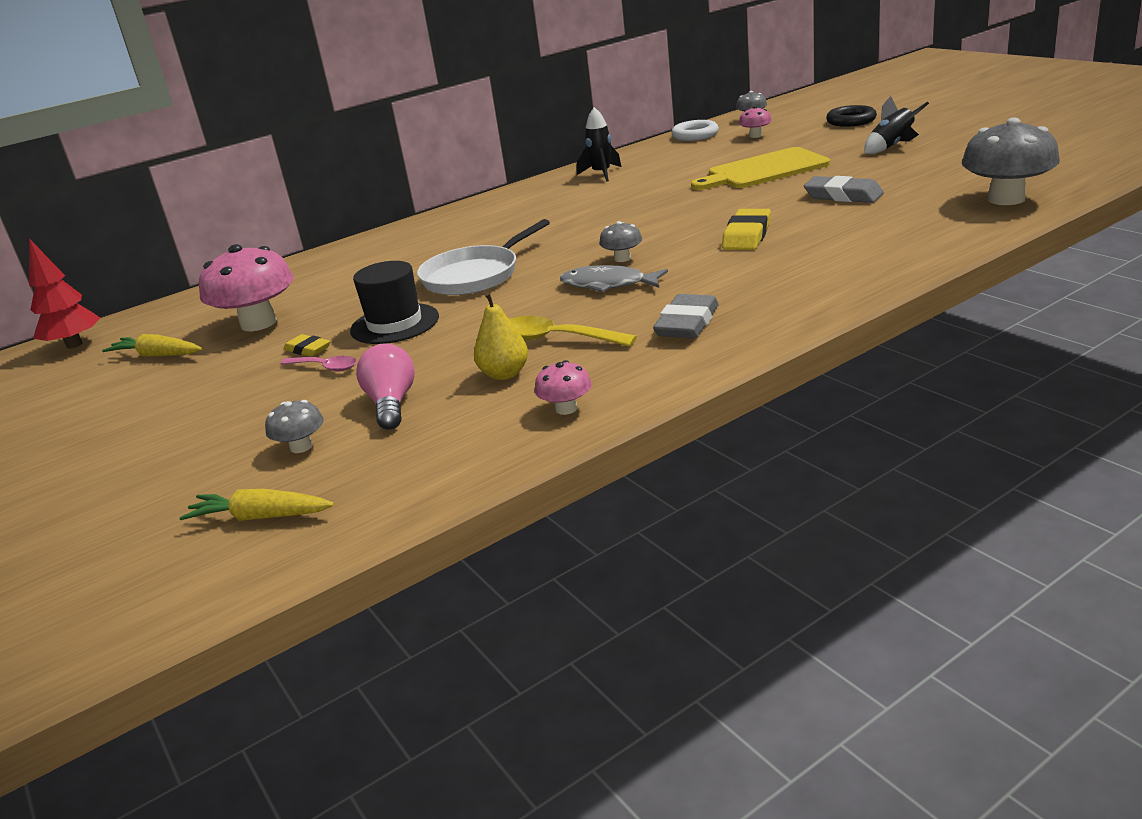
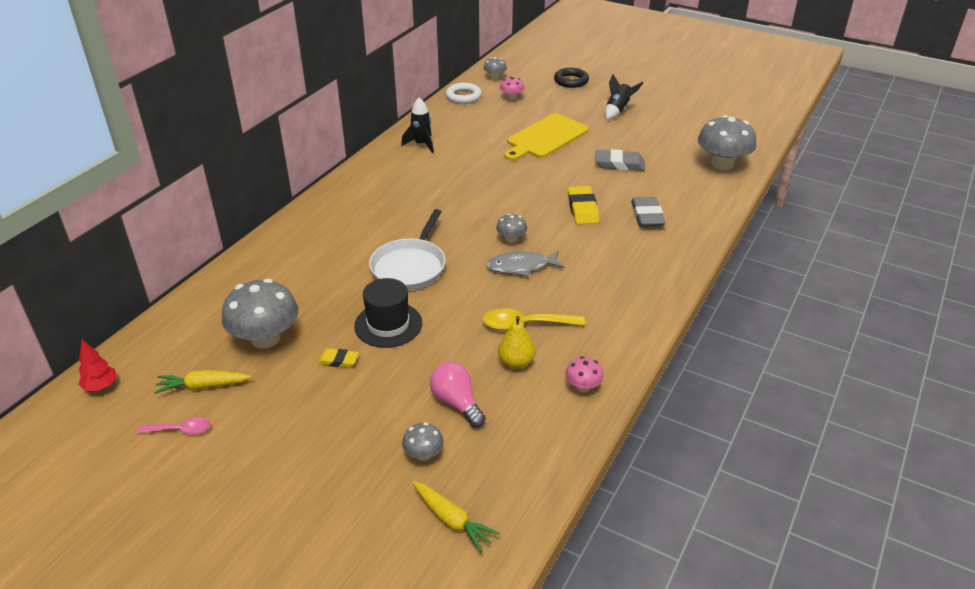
camera: 30 degrees left, 10 degrees up
(74, 345) = (101, 386): red tree -> red tree, size x0.65
(258, 323) = (265, 338): pink mushroom -> grey mushroom
(261, 517) = (452, 520): yellow carrot -> yellow carrot turned 120 degrees counterclockwise
(325, 367) = (371, 376): pink spoon -> pink spoon (180, 430)
(687, 323) = (604, 298): grey eraser -> grey eraser (647, 216)

